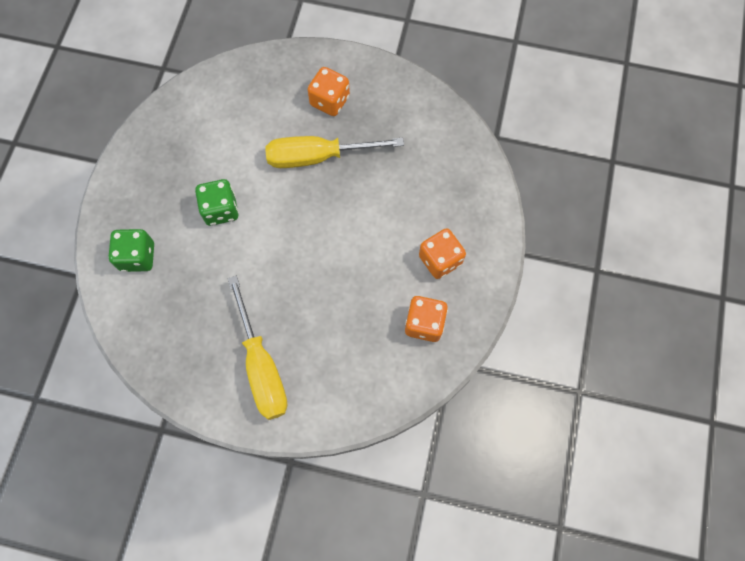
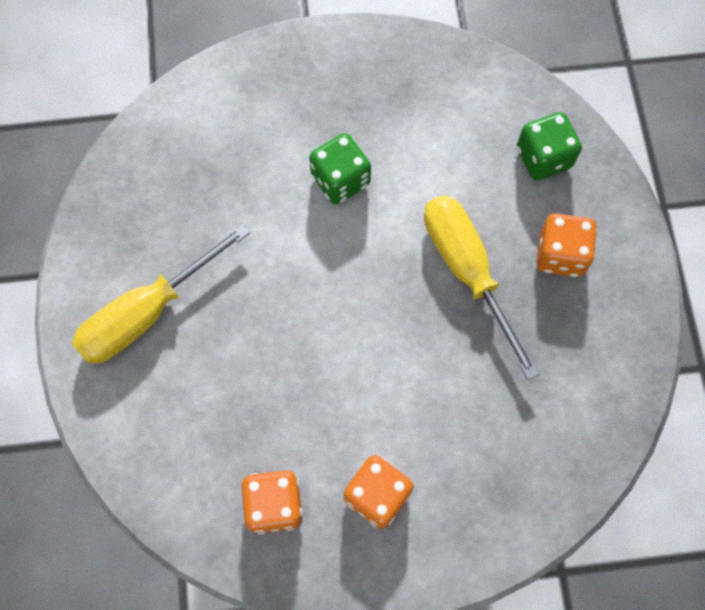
camera: 70 degrees right, 0 degrees up
(138, 257) = (241, 110): green dice -> green dice (543, 158)

